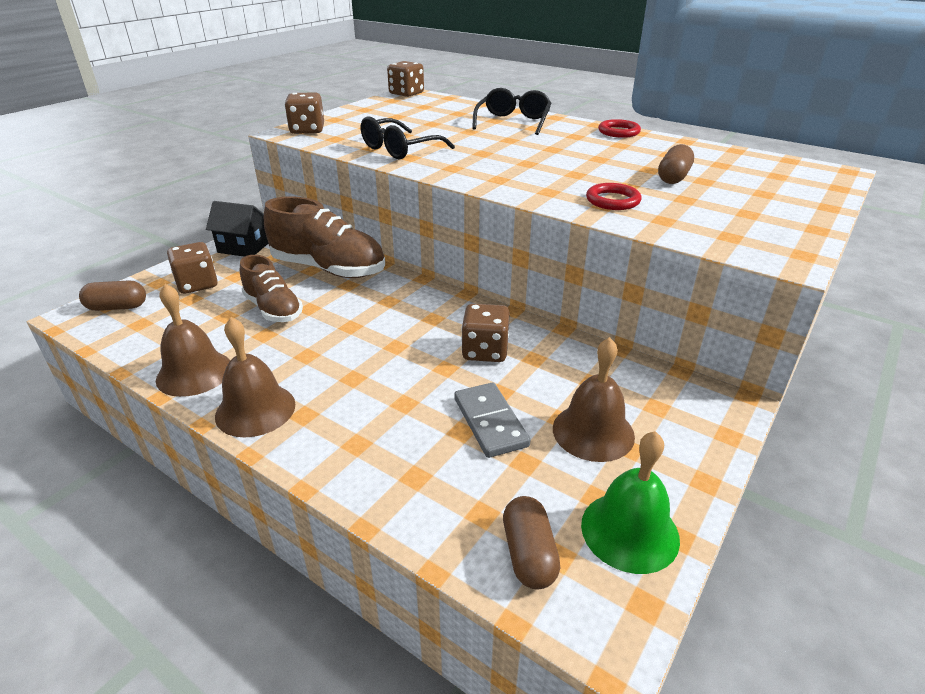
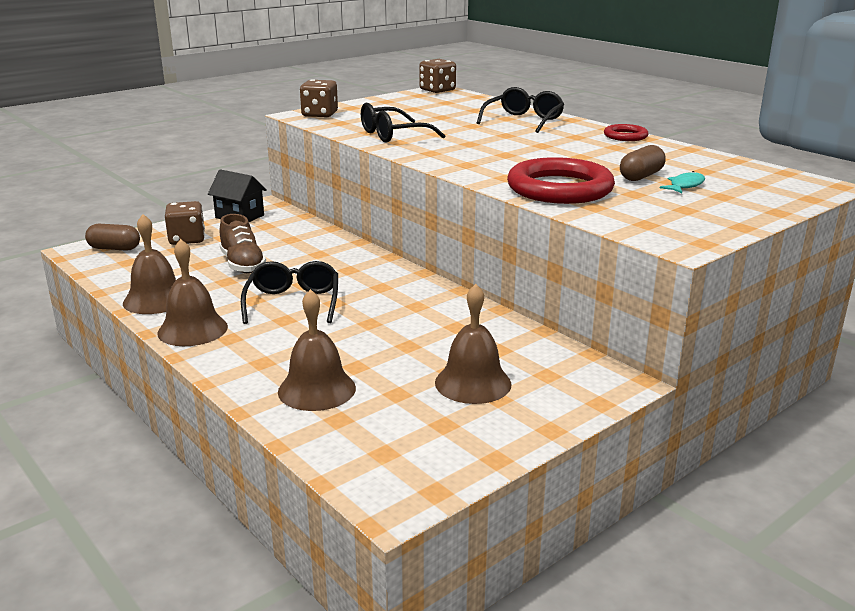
camera: 15 degrees right, 10 degrees down
(328, 269) = (307, 240): brown shoe -> none
(352, 353) = (293, 303): none -> black glasses
(436, 473) = (317, 389): none -> brown bell
(485, 351) = (413, 316): brown dice -> none
(490, 422) = (385, 364): grey domino -> none
(529, 554) = (360, 448): brown capsule -> none
(612, 200) = (560, 189): red ring -> red ring, size x2.00
(629, 531) = (456, 448): green bell -> none
(721, 184) = (685, 186): none -> turquoise fish

